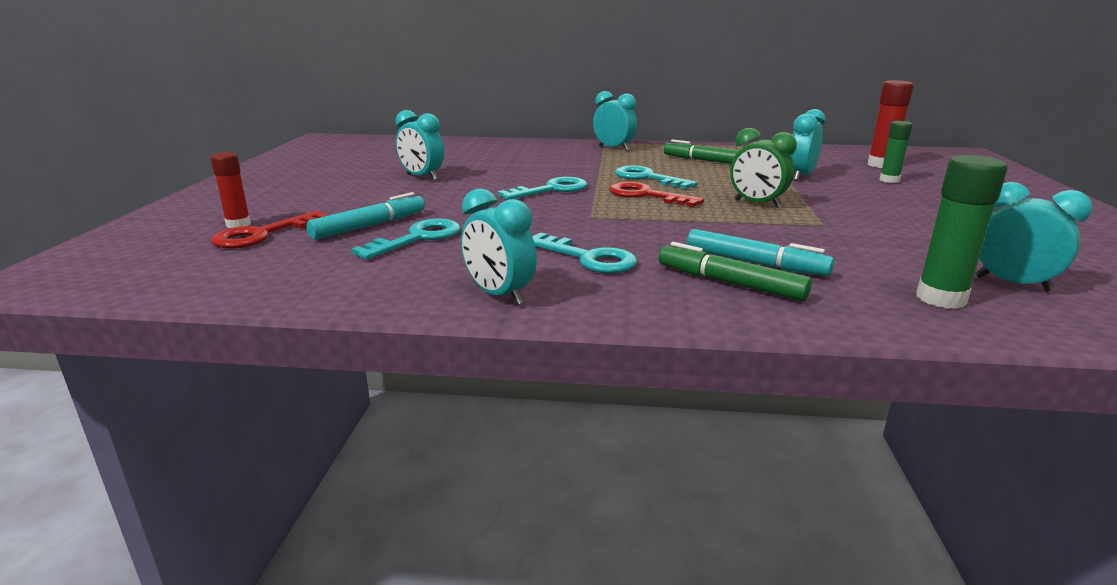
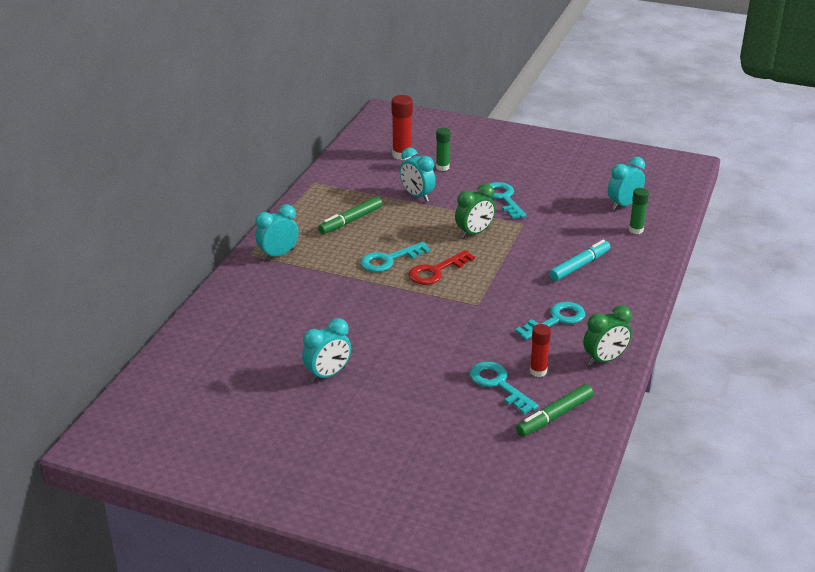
camera: 75 degrees left, 10 degrees up
(238, 224) = (434, 477): red glue stick -> red glue stick (538, 371)
(262, 234) = (465, 461): red key -> none
(369, 226) = (462, 407): turquoise marker -> none
(499, 295) = (604, 360): turquoise clock -> green clock
(551, 190) = (401, 310): turquoise key -> turquoise key (503, 198)
(729, 283) = (605, 282): green marker -> green marker (554, 416)
(940, 298) = (636, 230): green glue stick -> green glue stick, size x0.66

